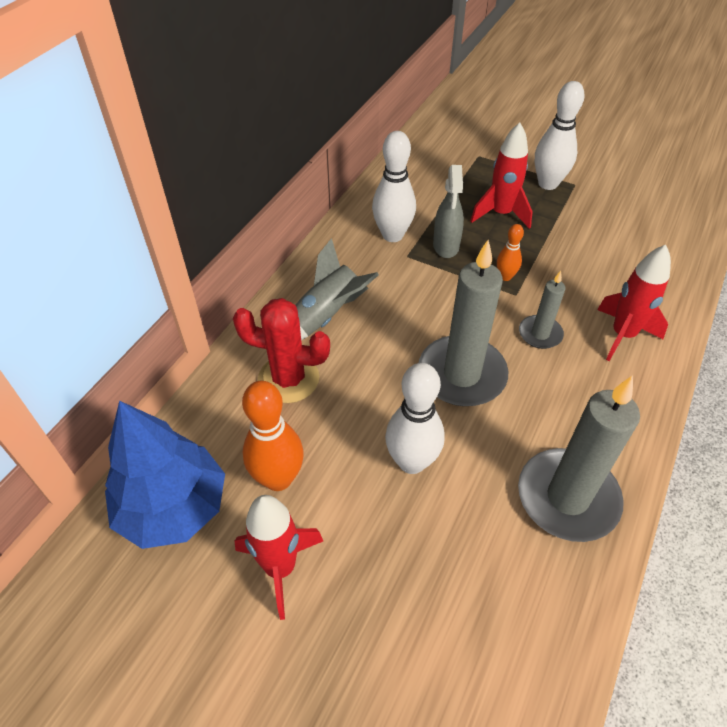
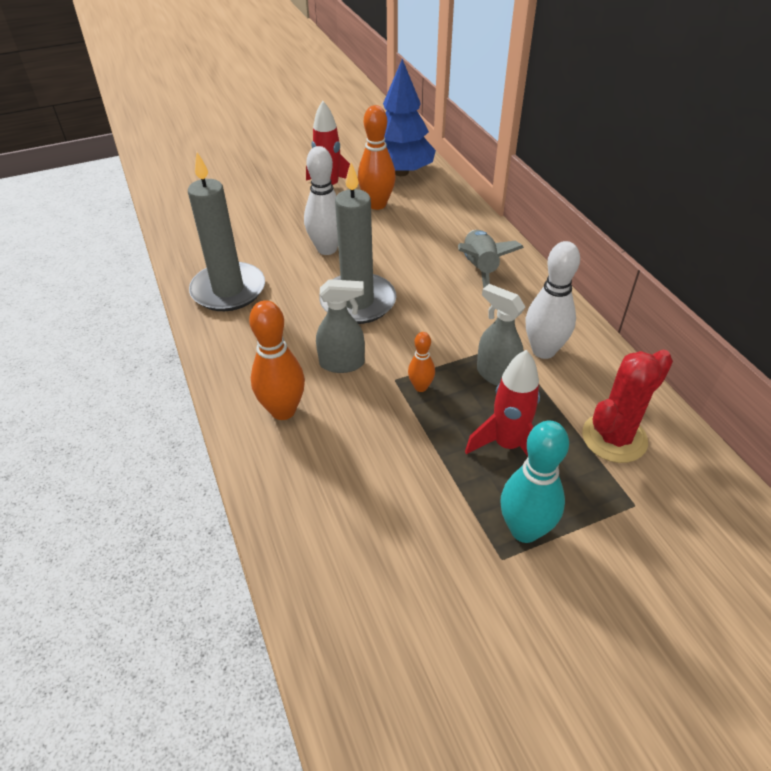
camera: 130 degrees right, 5 degrees down
(288, 379) = (441, 234): red cactus -> red cactus (614, 438)
(540, 334) = (342, 363): grey candle -> grey spray bottle
(548, 184) = (524, 530): white bowling pin -> turquoise bowling pin
(622, 335) = (283, 410): red rocket -> orange bowling pin

